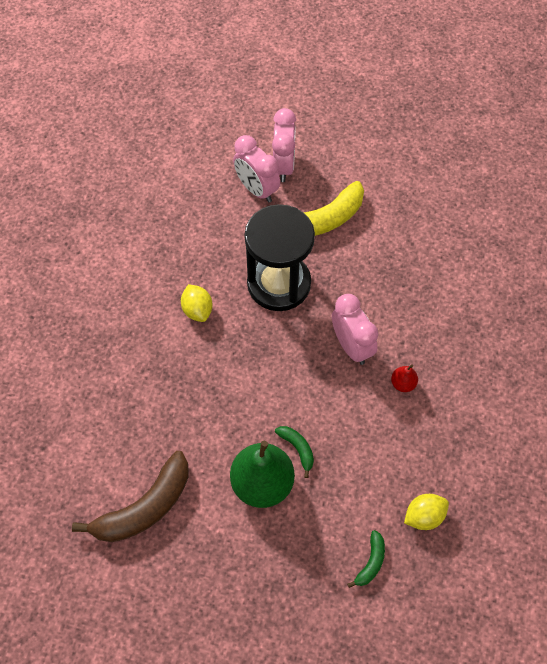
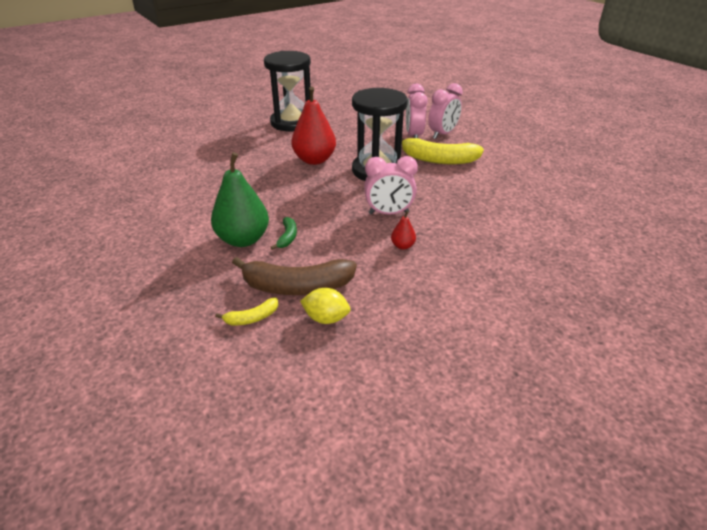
camera: 40 degrees right, 25 degrees down
(94, 253) = (292, 123): none -> black hourglass
(145, 507) = (166, 213): brown banana -> brown banana (296, 286)
(197, 310) = (314, 160): yellow lemon -> red pear
(351, 346) = (388, 213): pink clock -> pink clock turned 75 degrees clockwise
(371, 562) = (252, 318): green banana -> yellow banana

